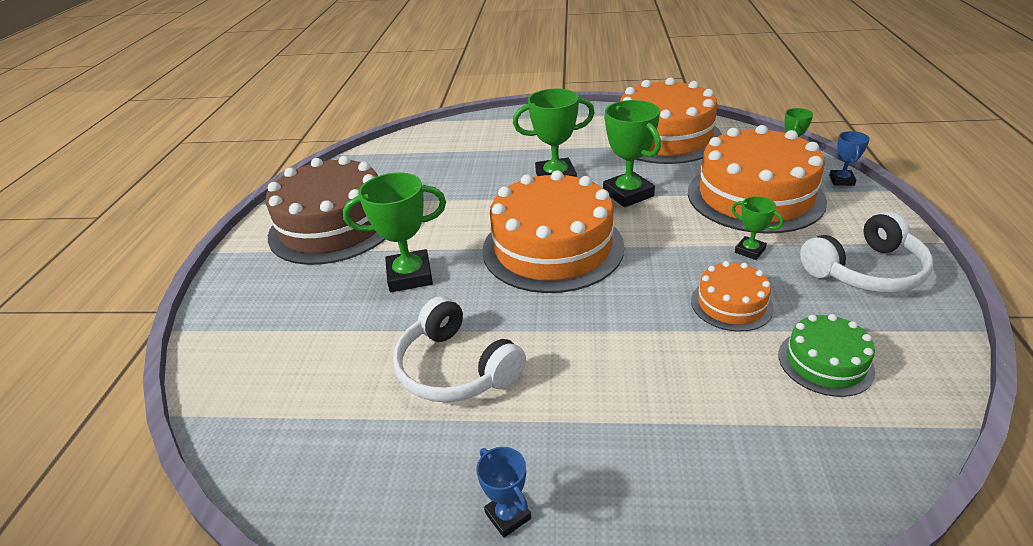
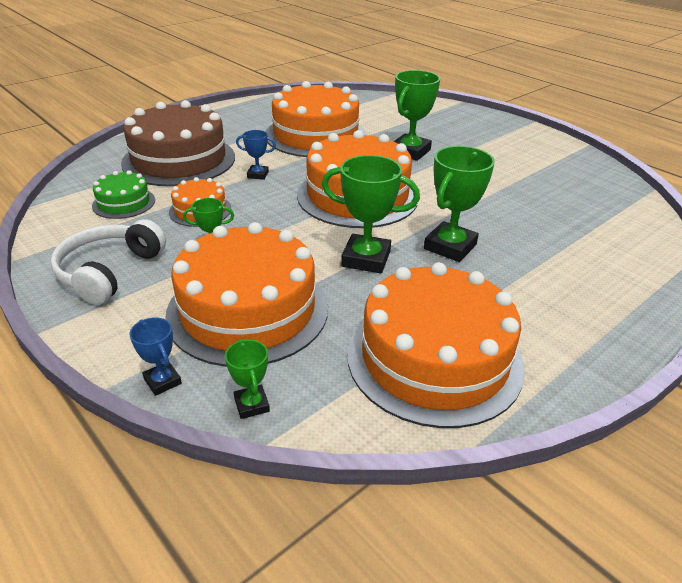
camera: 130 degrees right, 0 degrees up
(334, 225) = (513, 153): brown cake -> brown cake (179, 160)
(456, 368) = (315, 135): white headphones -> orange cake
(508, 515) = (232, 117): blue trophy -> blue trophy (258, 175)

